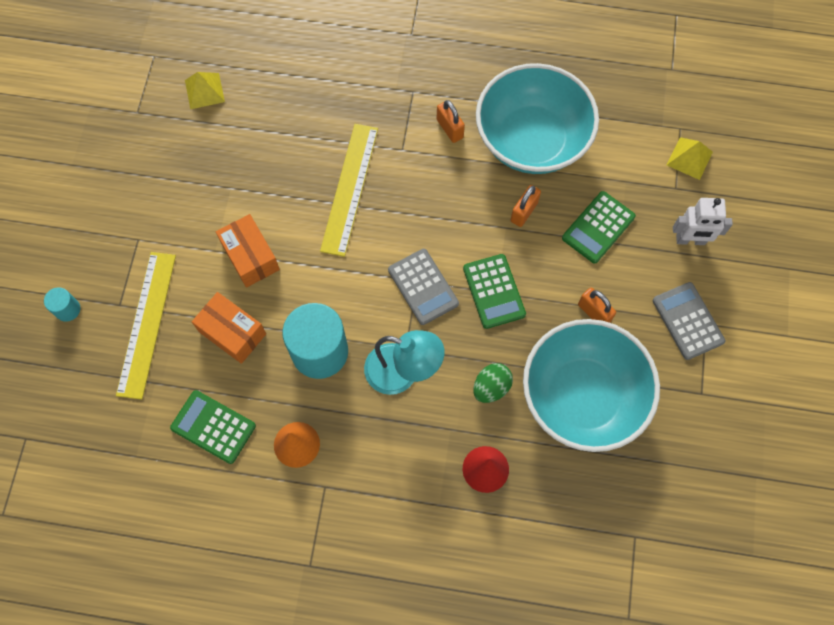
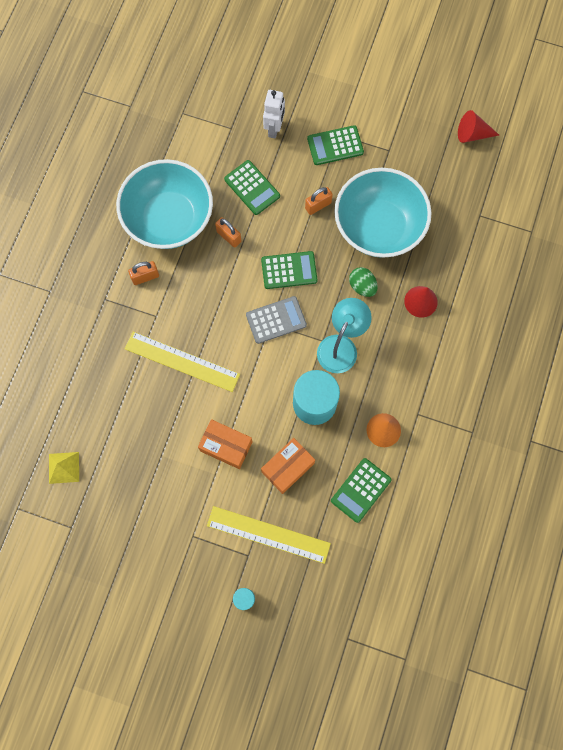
camera: 80 degrees left, 5 degrees up
(250, 257) = (226, 446): orange box -> orange box turned 45 degrees clockwise
(687, 321) = (335, 146): grey calculator -> green calculator
(689, 158) = (208, 113): yellow pyramid -> none
(762, 510) = (472, 134): none -> red cone

